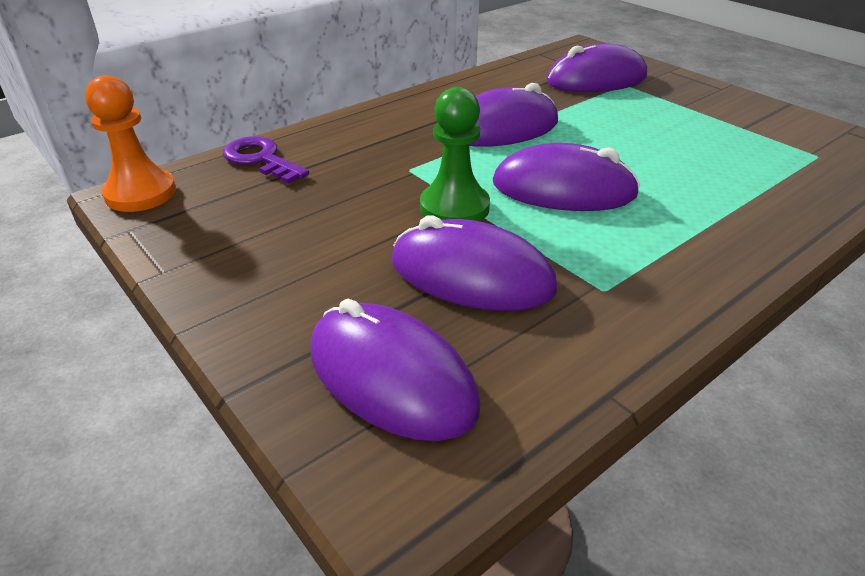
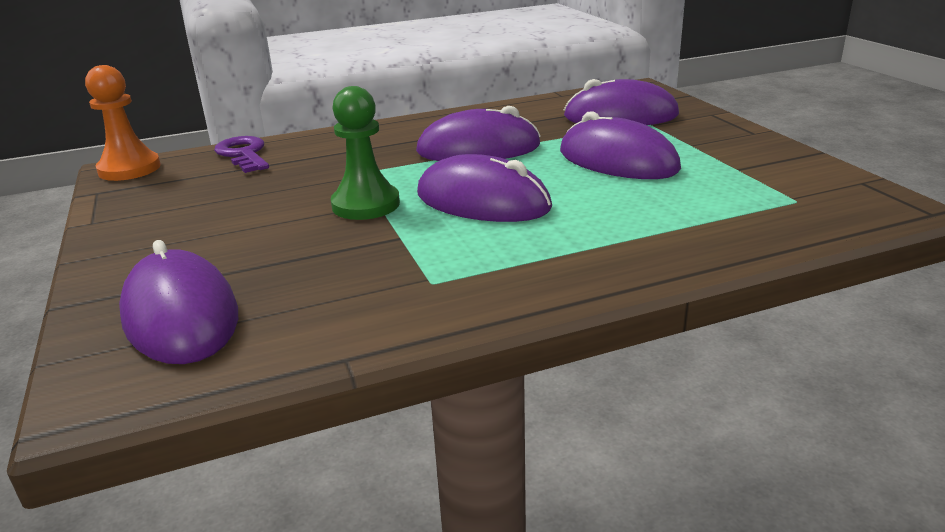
camera: 20 degrees right, 10 degrees down
(471, 275) = (324, 255): purple mouse -> purple mouse (617, 161)

